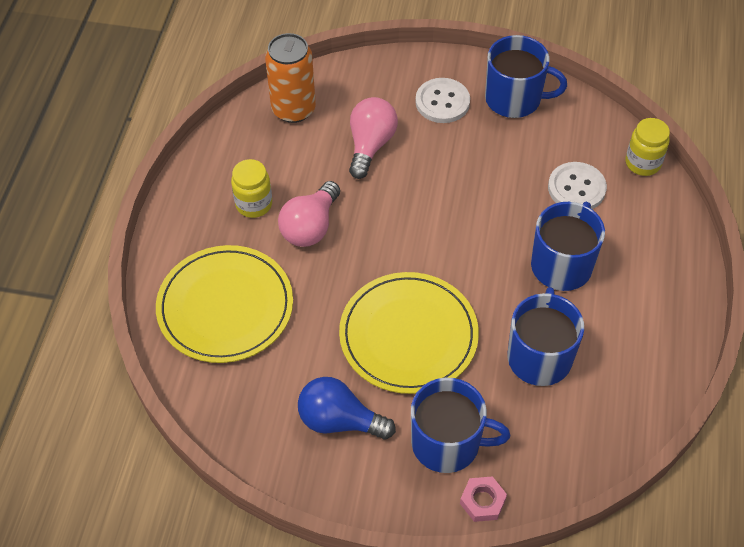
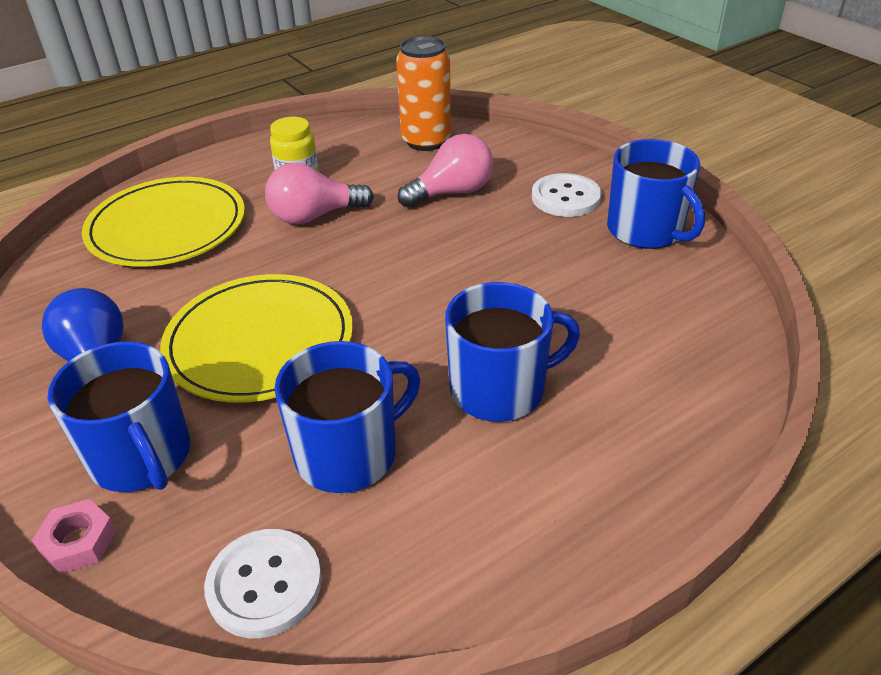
camera: 45 degrees right, 15 degrees down
(576, 188) = (614, 334): white button -> white button (264, 584)
(643, 163) = (733, 360): yellow jar -> none

